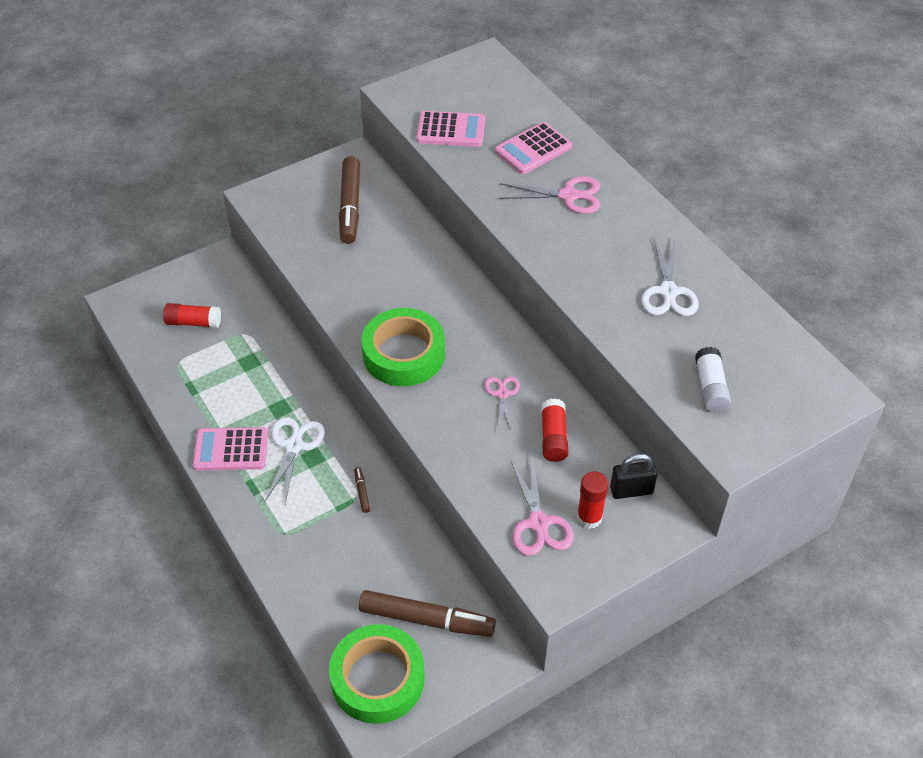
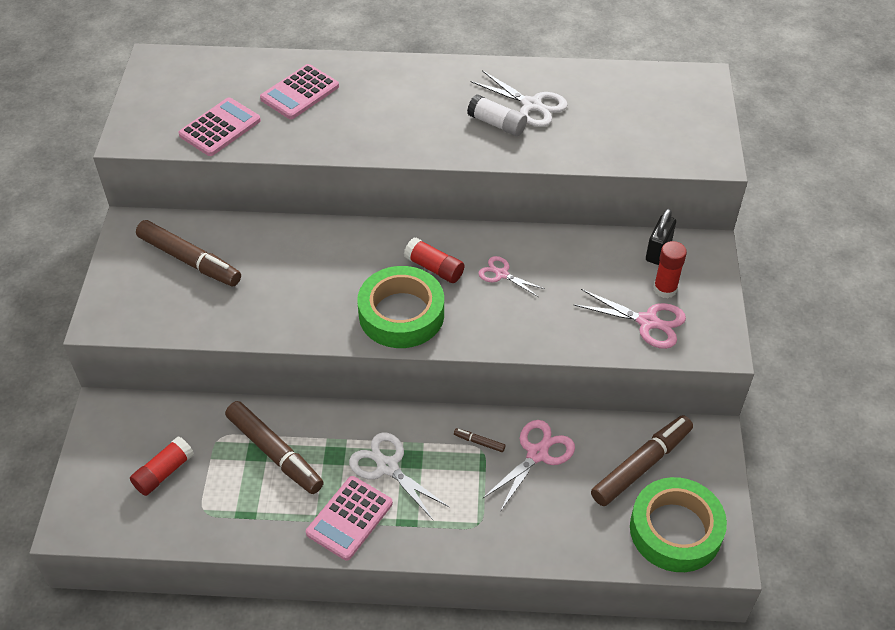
camera: 55 degrees left, 0 degrees up
(255, 372) = (274, 453): none -> brown marker
(533, 149) = (300, 93): pink calculator -> pink calculator turned 45 degrees clockwise
(553, 437) = (571, 267): red glue stick -> red glue stick (434, 268)
(569, 196) = (375, 101): pink scissors -> pink scissors (537, 454)
(710, 387) = (643, 136): white glue stick -> white glue stick (497, 124)

